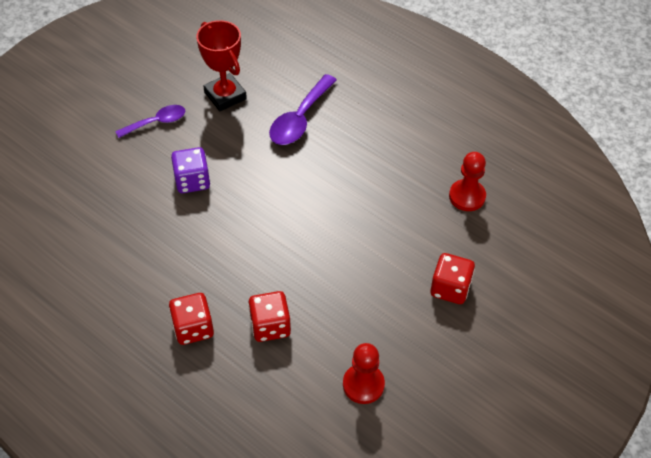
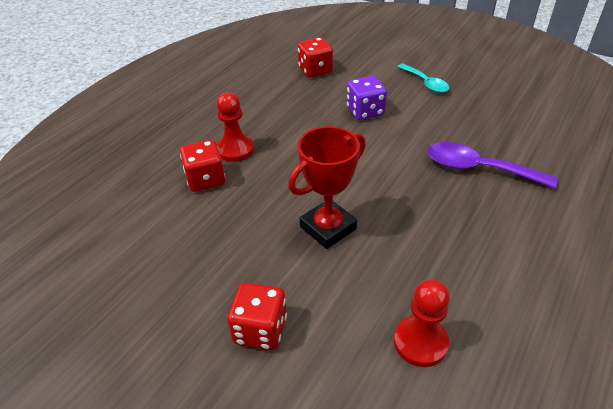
camera: 85 degrees right, 10 degrees down
(156, 122) = (425, 83): purple spoon -> turquoise spoon
(193, 328) = (204, 135): red dice -> red dice (315, 70)
(225, 96) = (481, 115): red trophy -> red trophy (328, 228)
(363, 384) = (131, 255): red pawn -> red pawn (235, 150)

